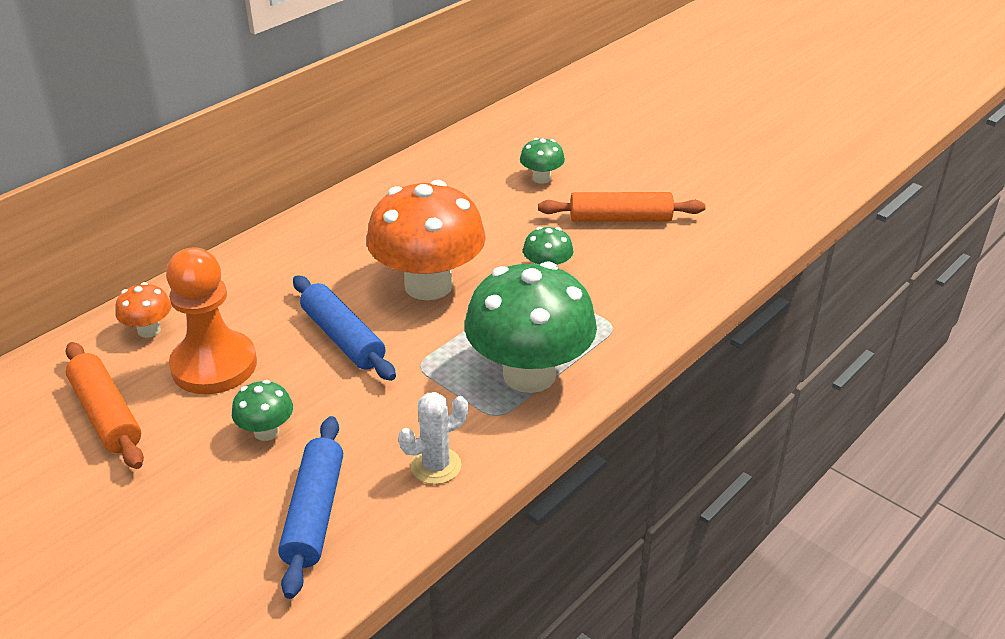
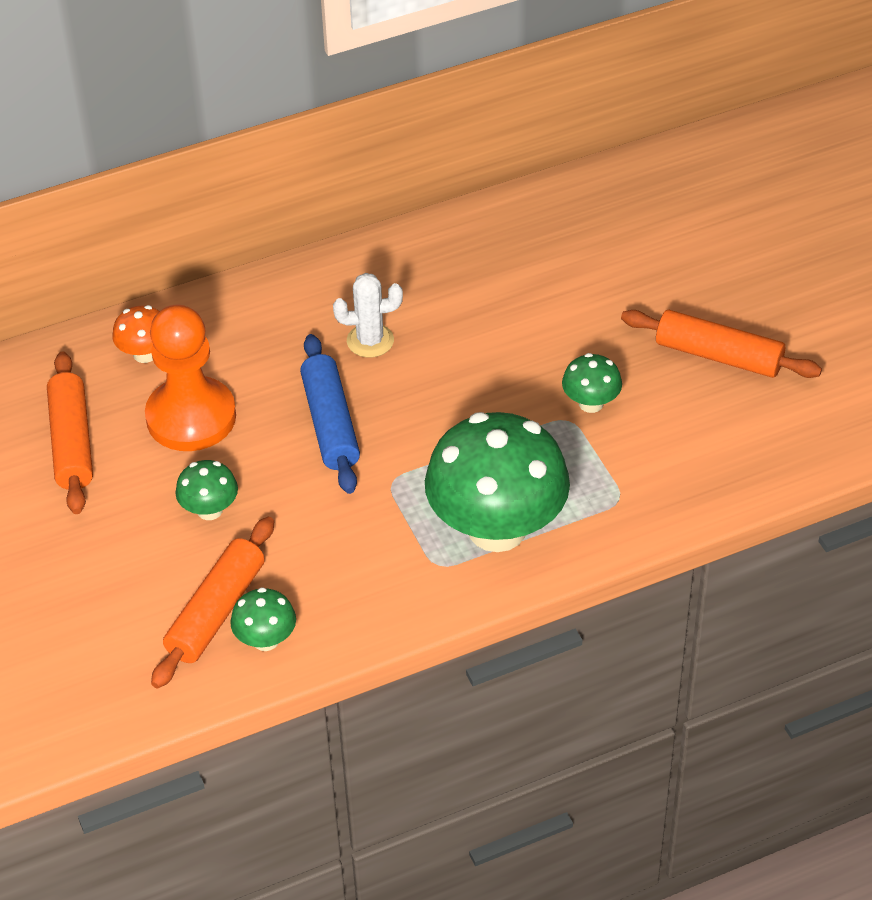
camera: 25 degrees right, 10 degrees up
(314, 513) = (216, 612): blue rolling pin -> orange rolling pin
(428, 285) = (451, 383): orange mushroom -> none
(436, 466) = (350, 601): white cactus -> white cactus (370, 341)
(541, 178) = (660, 268): green mushroom -> green mushroom (265, 640)

